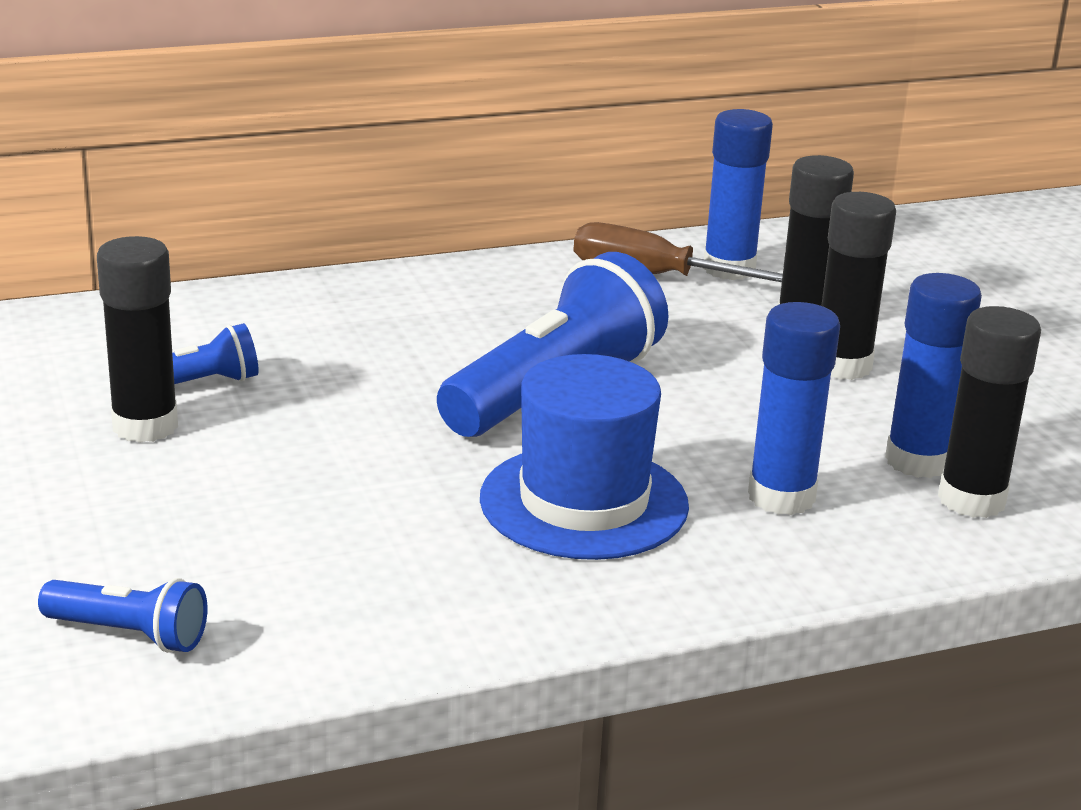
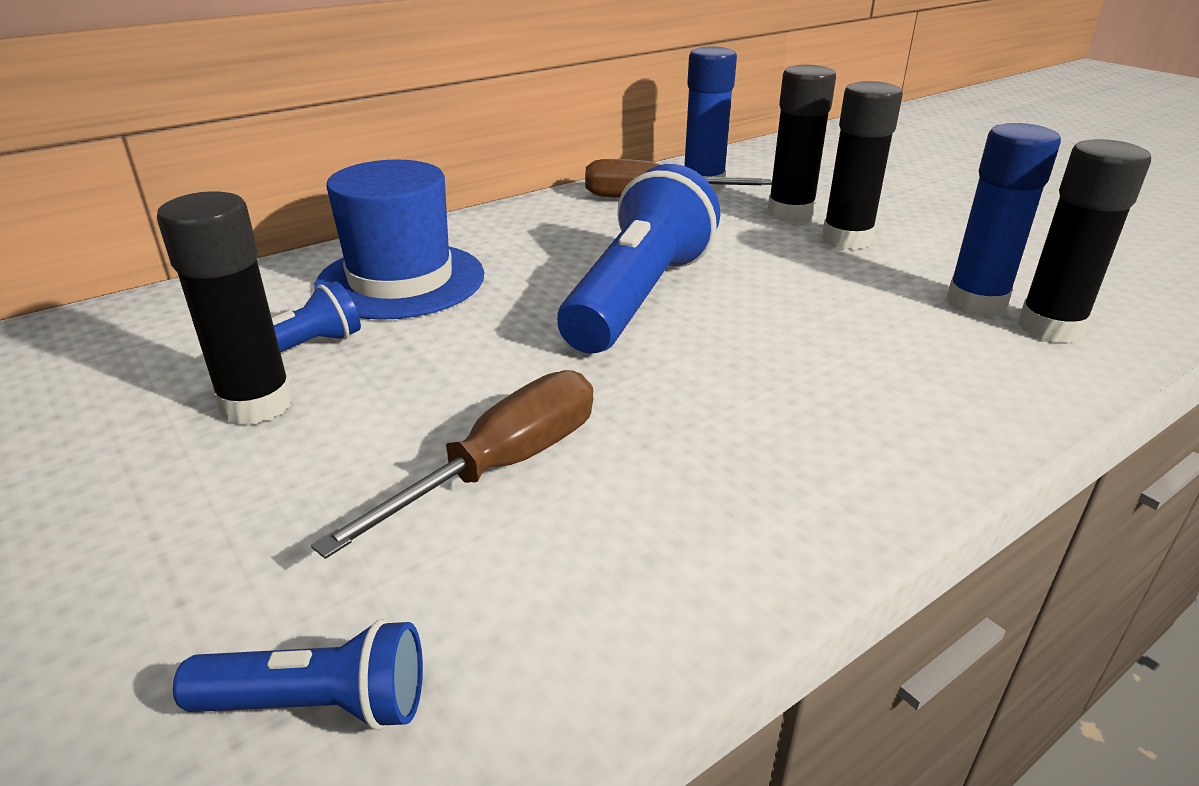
camera: 15 degrees left, 5 degrees up
(331, 516) = (501, 466): none -> brown screwdriver
(584, 502) = (740, 397): blue hat -> blue hat (401, 280)
(781, 497) = (903, 356): blue glue stick -> none

